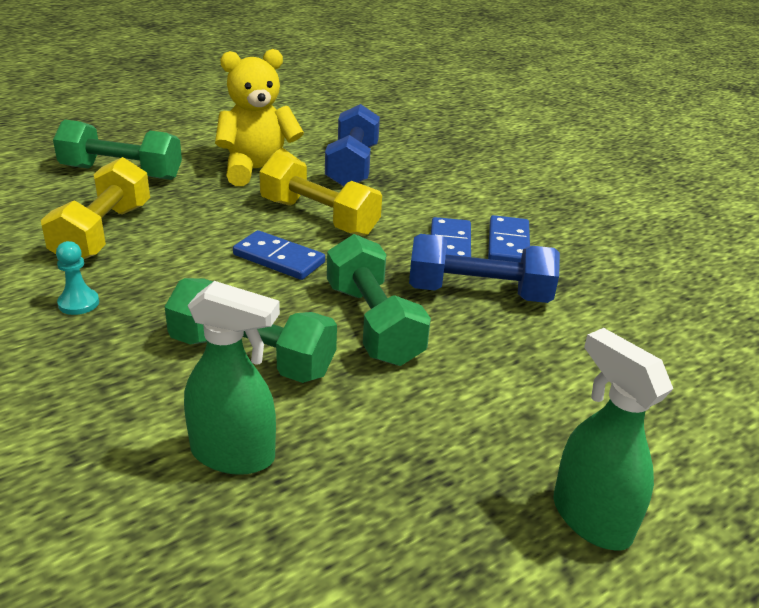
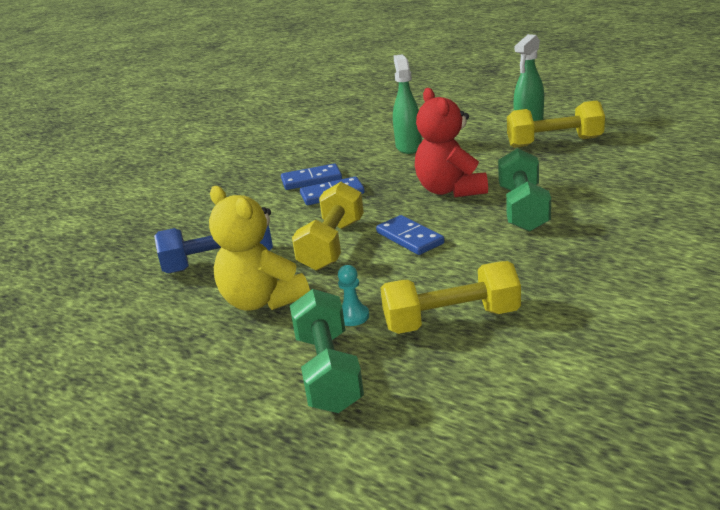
camera: 105 degrees left, 5 degrees down
(78, 303) = (549, 281): turquoise pawn -> turquoise pawn (353, 316)
(234, 455) = (597, 187): green spray bottle -> green spray bottle (408, 147)
(278, 259) = (410, 238): blue domino -> blue domino turned 45 degrees counterclockwise
(373, 323) = (450, 190): green dumbbell -> red teddy bear
(463, 505) = (554, 142): none -> yellow dumbbell
(478, 293) = (384, 174): blue dumbbell -> none

